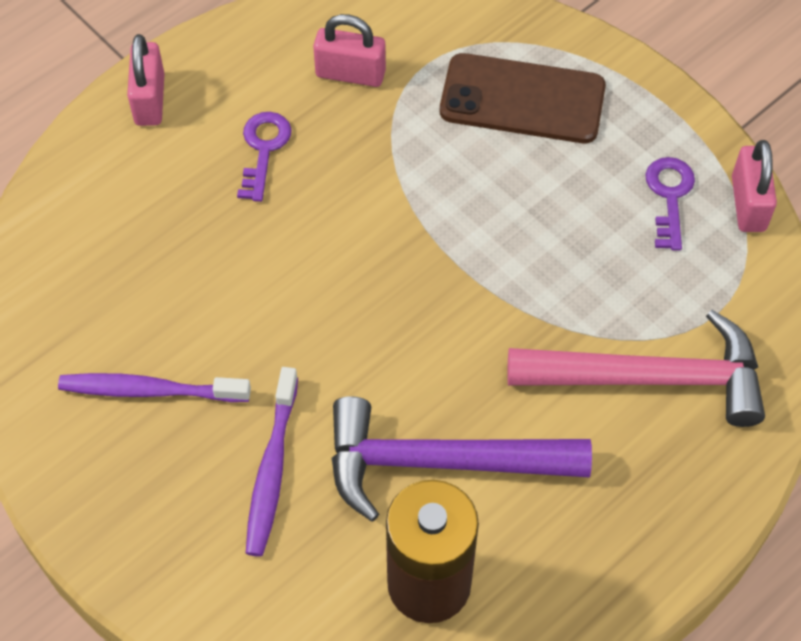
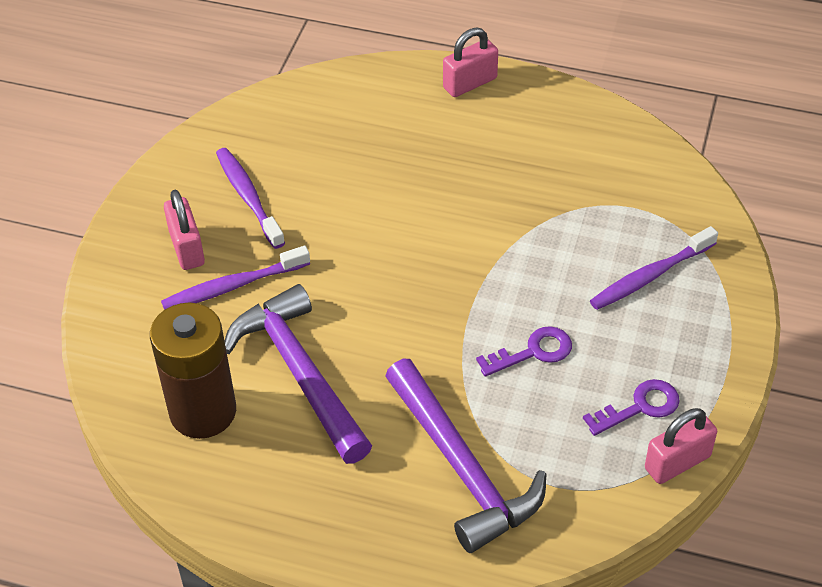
camera: 60 degrees right, 10 degrees down
(264, 149) = (479, 158): purple key -> purple key (533, 352)
(350, 74) = (584, 170): pink padlock -> pink padlock (187, 248)
(522, 99) = (650, 276): brown phone -> purple toothbrush
(649, 378) = (462, 467): pink hammer -> purple hammer

